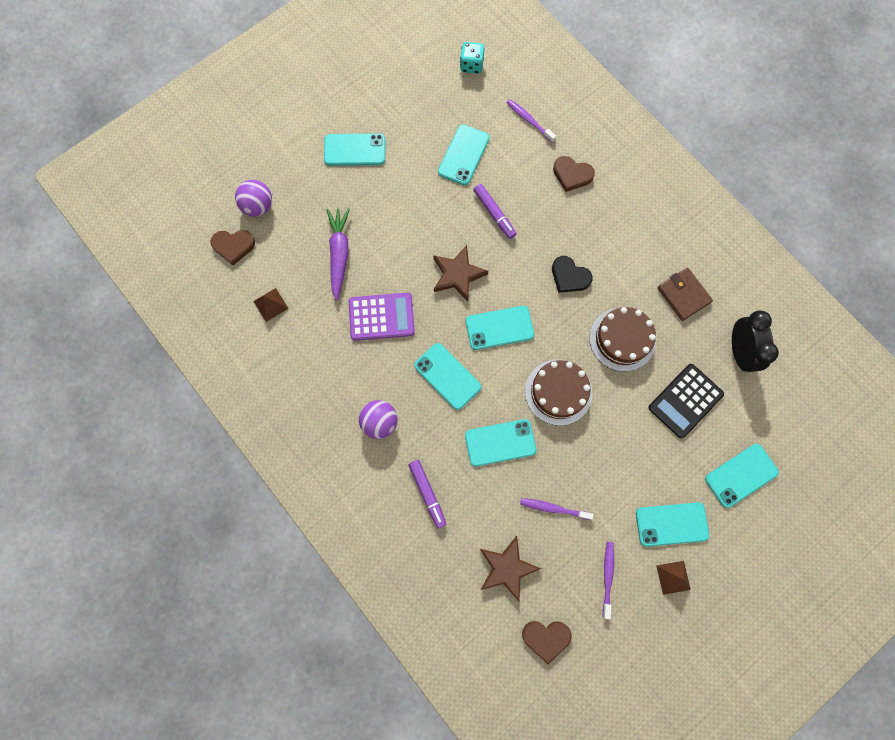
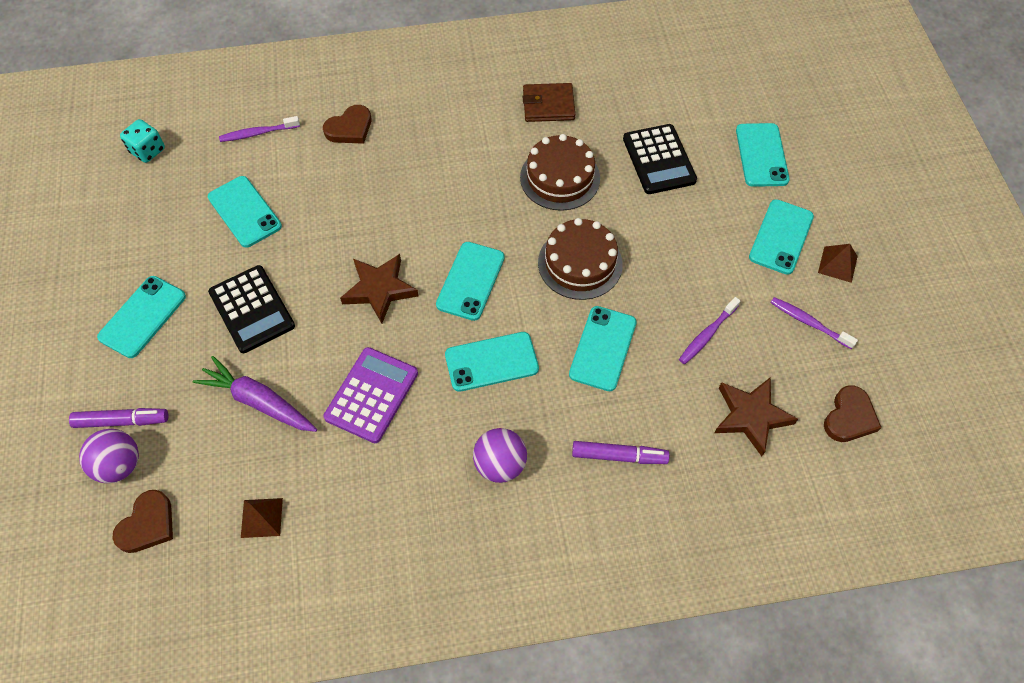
camera: 60 degrees left, 15 degrees down
(397, 208) = (251, 309): none -> black calculator
(494, 214) = (336, 218): purple marker -> purple marker (122, 421)
(569, 276) = (459, 188): black heart -> none
(739, 351) = (636, 92): black clock -> none

